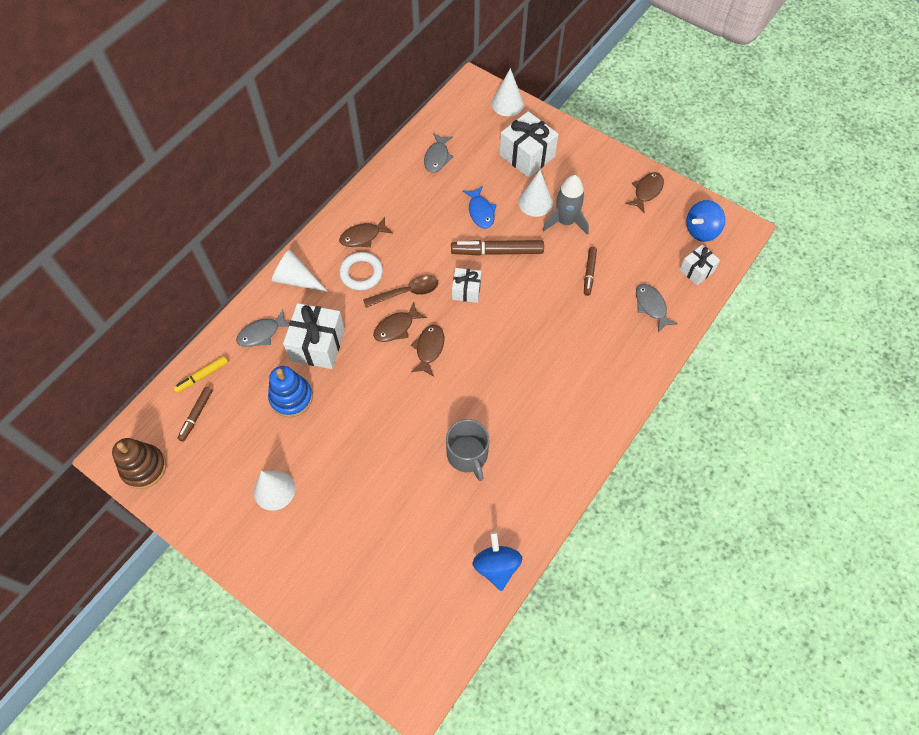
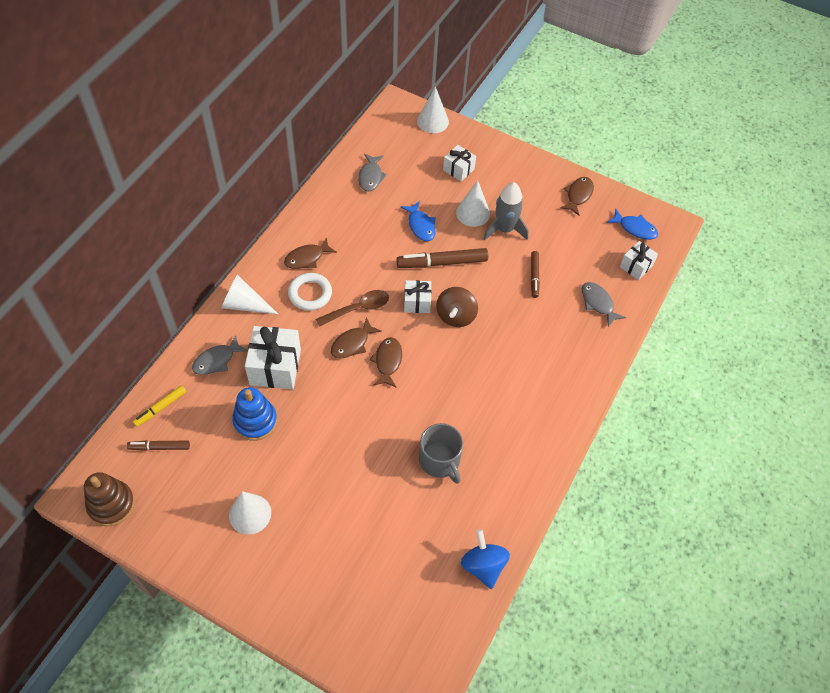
camera: 10 degrees left, 5 degrees down
(196, 415) = (159, 447): brown marker -> brown marker turned 75 degrees clockwise
(503, 308) = (456, 316): none -> brown spinning top
(527, 156) = (458, 169): white gift -> white gift, size x0.58
(701, 230) = (635, 228): blue spinning top -> blue fish

